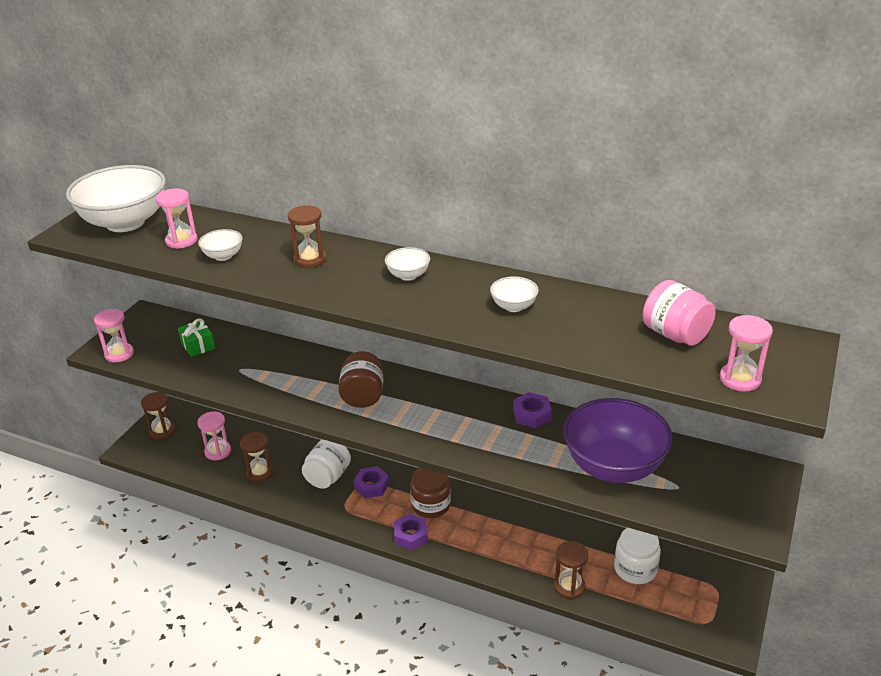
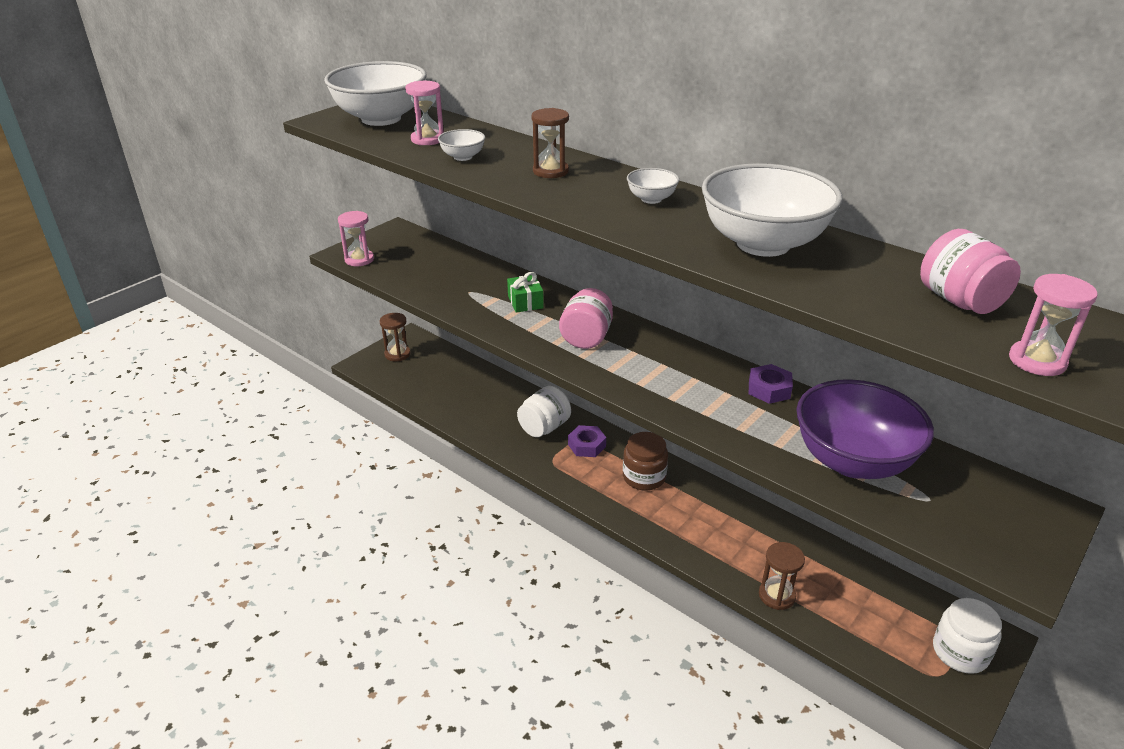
camera: 15 degrees right, 0 degrees up
(198, 345) = (436, 264): green gift -> green gift (525, 302)
(218, 451) = (443, 382): pink hourglass -> none
(260, 473) = (477, 410): brown hourglass -> none
(363, 395) = (586, 337): brown jar -> pink jar
(410, 535) = (613, 503): purple nut -> none
(513, 306) = (763, 244): white bowl -> white bowl, size x2.32
(635, 569) = (861, 594): white jar -> white jar (960, 652)

